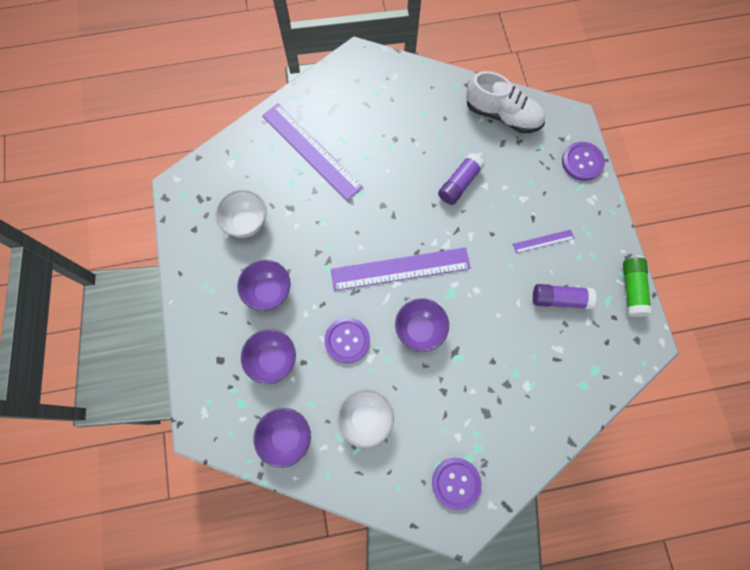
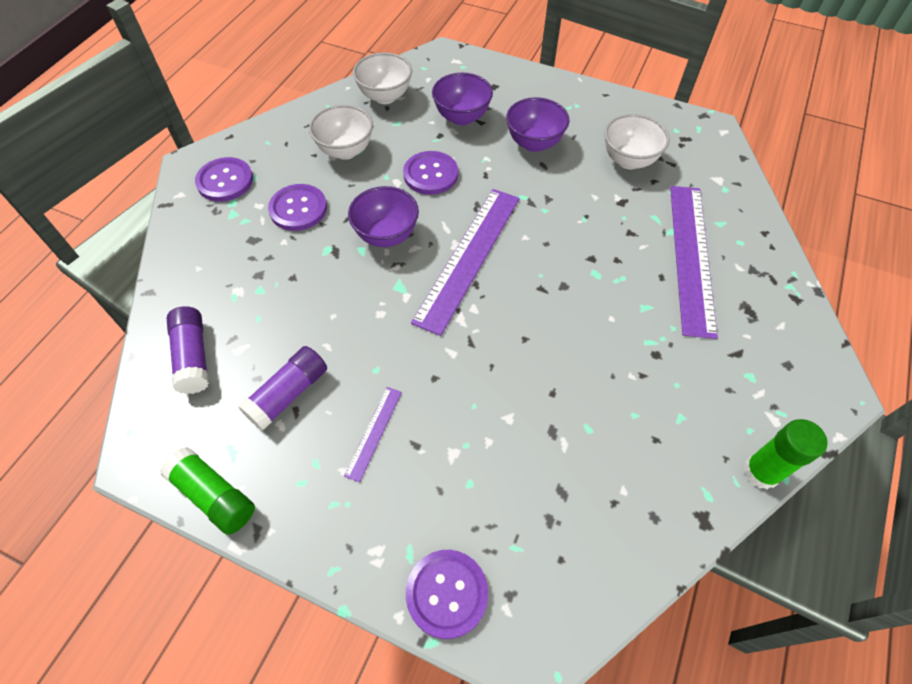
camera: 125 degrees right, 15 degrees down
(286, 437) = (385, 96): purple bowl -> white bowl
(311, 151) = (691, 257): purple ruler -> purple ruler turned 75 degrees counterclockwise
(428, 71) = (761, 472): none -> green glue stick
(441, 405) = (298, 209): none -> purple button
(459, 183) = (534, 387): purple glue stick -> purple glue stick (193, 356)
(502, 115) = (613, 529): white shoe -> none

